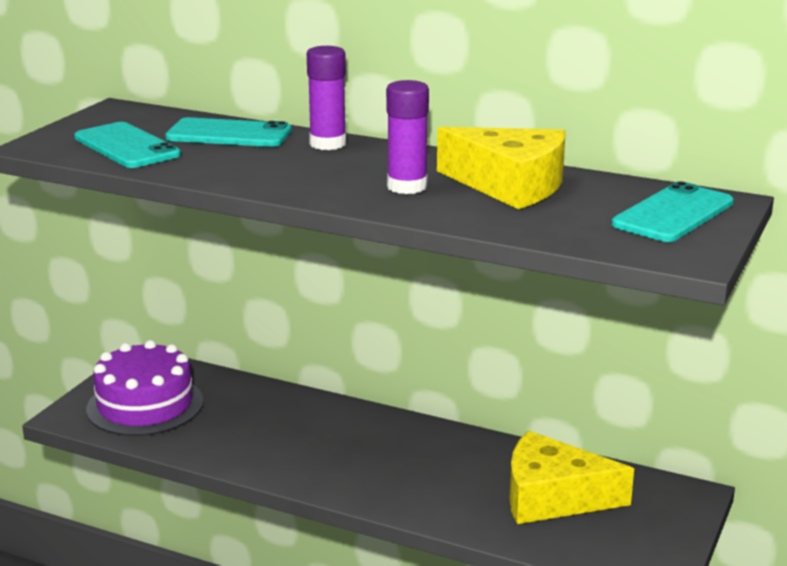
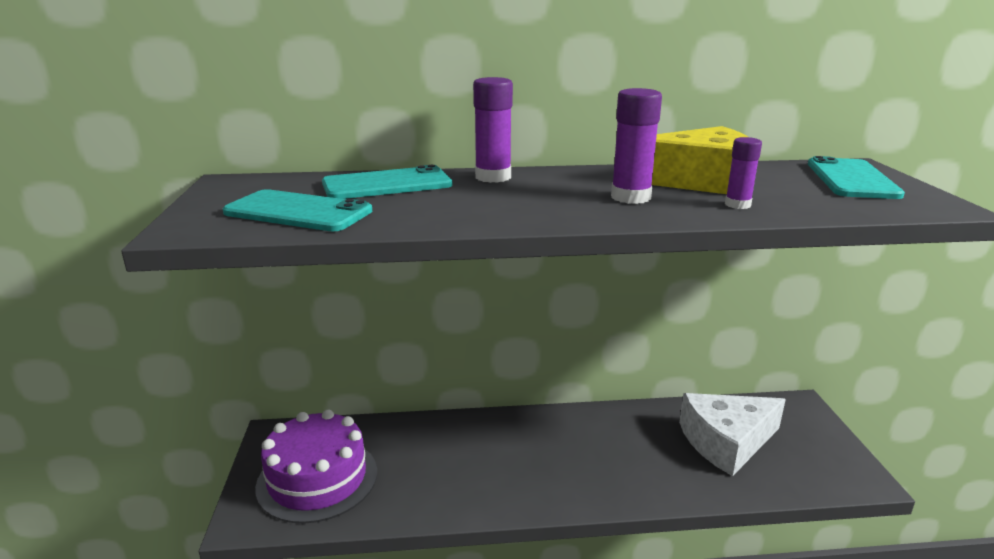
camera: 30 degrees left, 0 degrees up
(487, 213) = (737, 205): none -> purple glue stick
(552, 497) = (726, 441): yellow cheese -> white cheese

